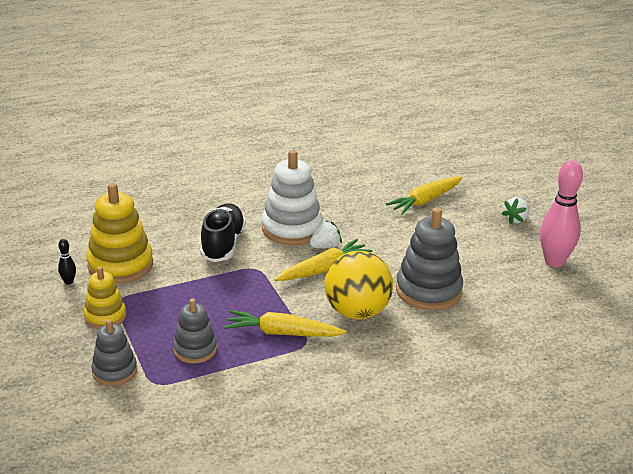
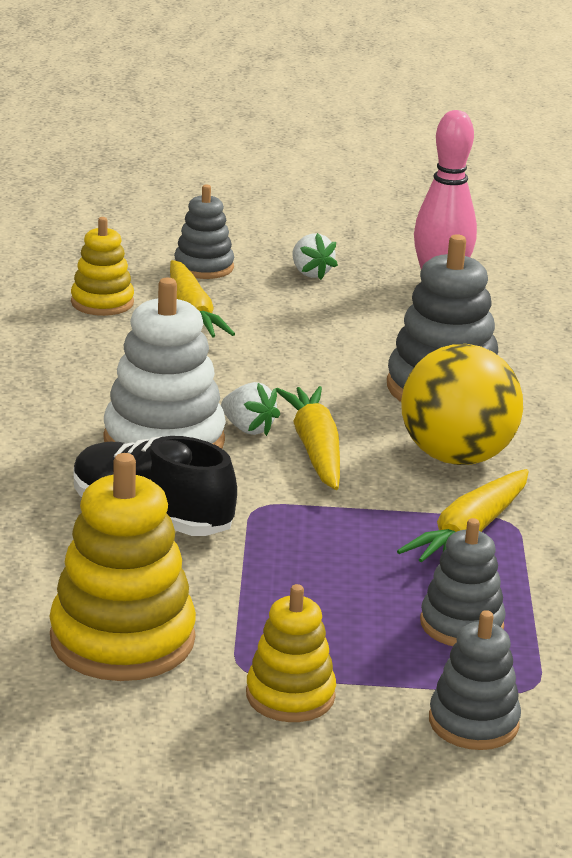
camera: 65 degrees left, 5 degrees down
(68, 282) = (129, 714): black bowling pin -> none
(325, 246) = (248, 429): white strawberry -> white strawberry turned 135 degrees clockwise
(409, 176) = (102, 303): none -> yellow stacking toy
(482, 190) = (203, 267): none -> grey stacking toy

